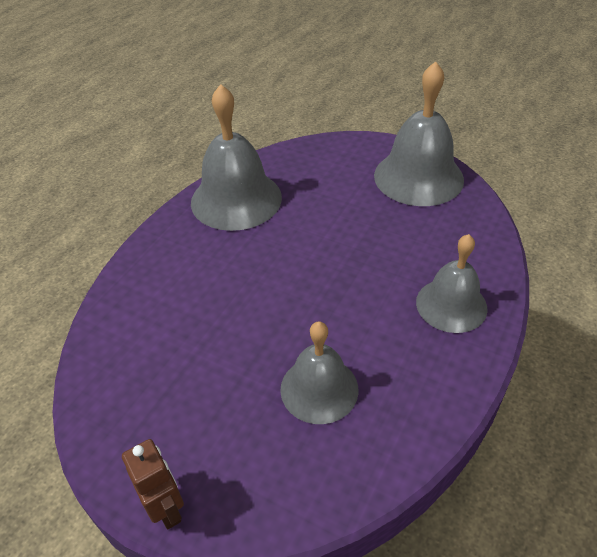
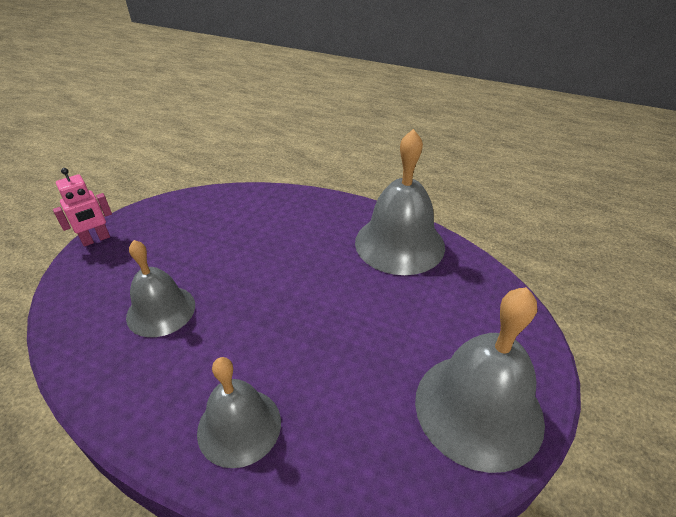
camera: 85 degrees right, 5 degrees down
(167, 508) = (96, 239): brown robot -> pink robot

